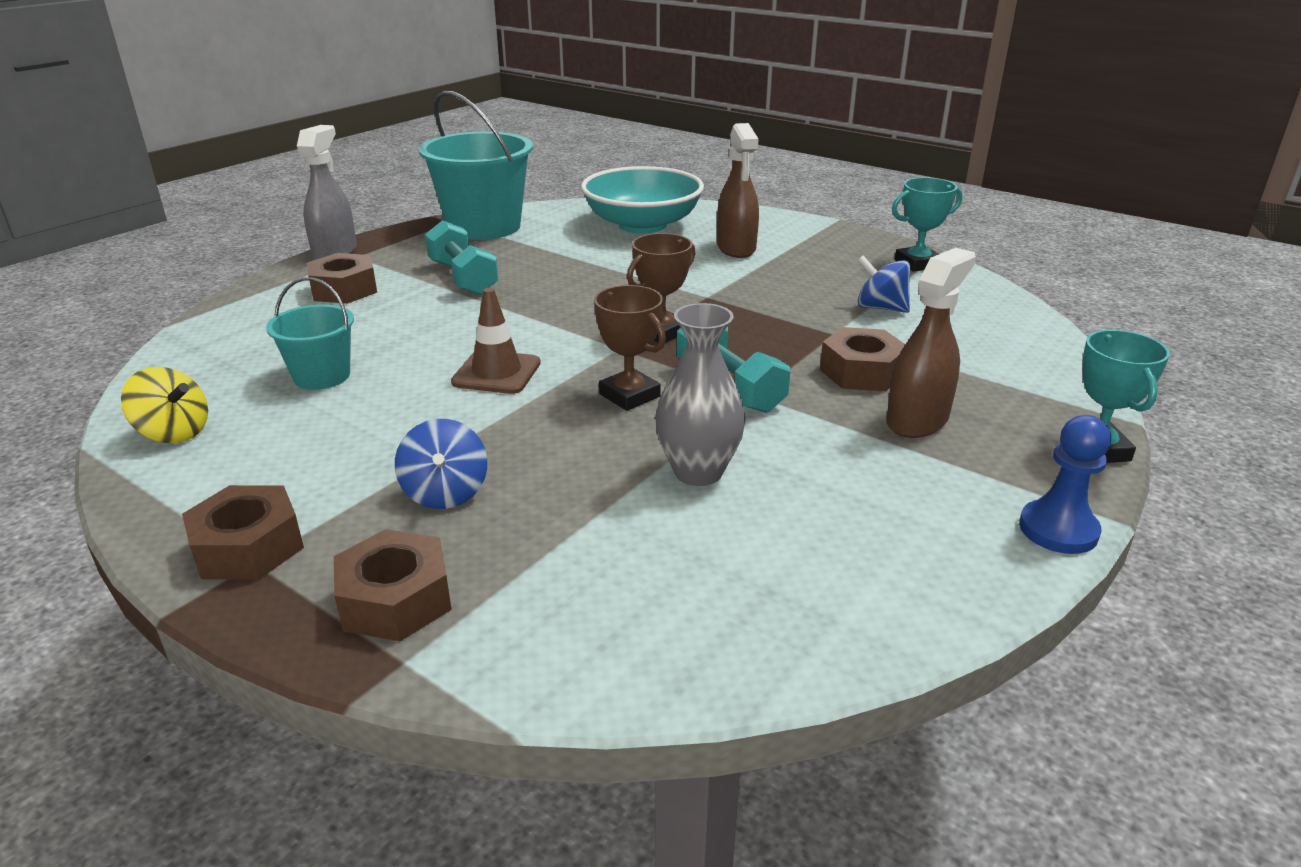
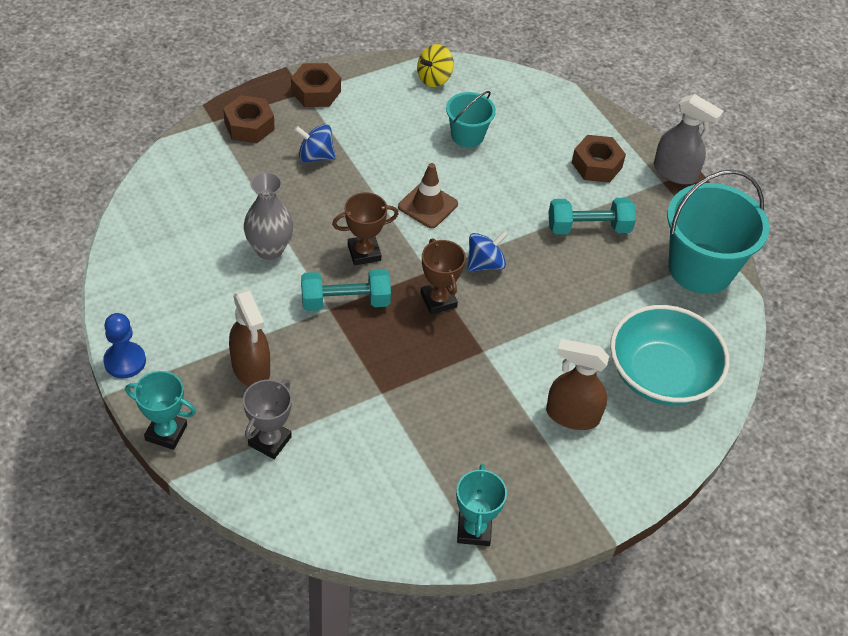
camera: 110 degrees right, 20 degrees up
(861, 372) = (321, 376): brown nut -> none
(880, 308) = (404, 446): blue spinning top -> blue spinning top (485, 264)
(991, 378) = (270, 441): none -> grey trophy

